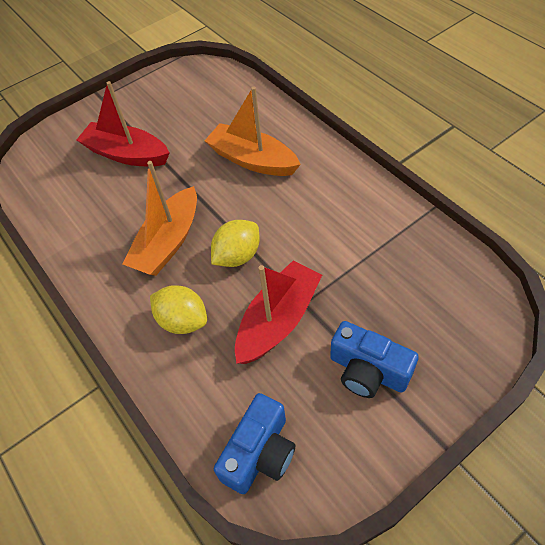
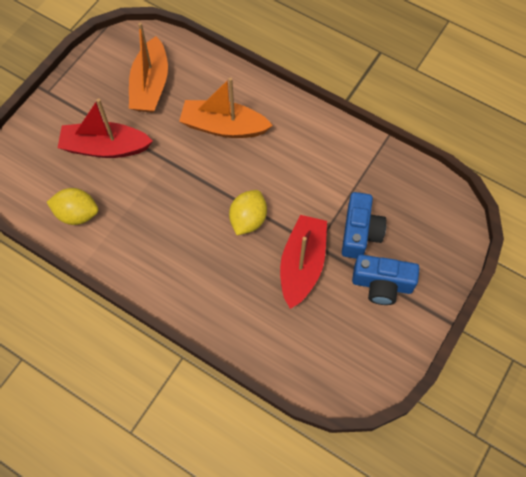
camera: 25 degrees left, 10 degrees up
(168, 242) = (184, 223): orange boat -> orange boat (150, 85)
(183, 320) = (227, 286): yellow lemon -> yellow lemon (77, 214)
(260, 453) = (327, 367): blue camera -> blue camera (360, 233)

